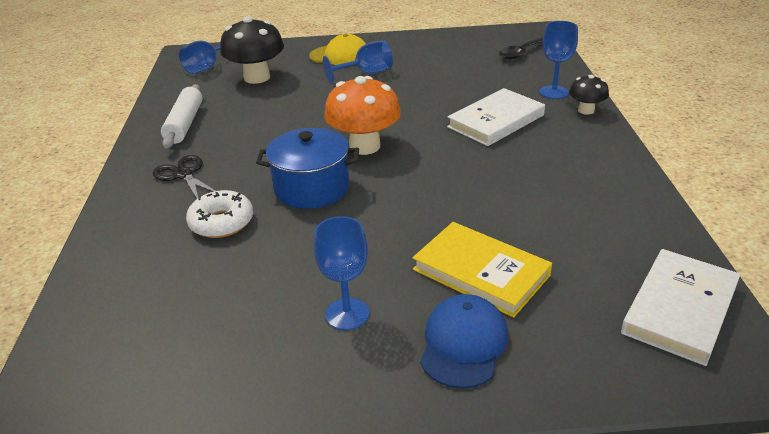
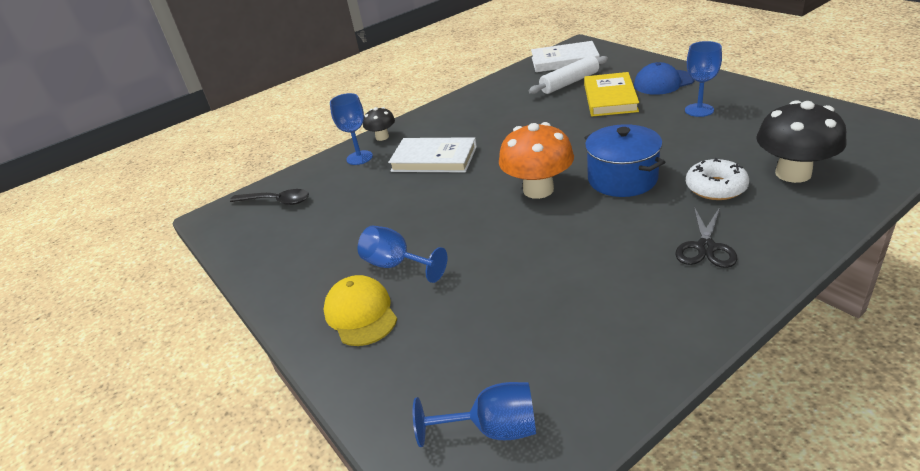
camera: 120 degrees left, 0 degrees up
(185, 124) = (642, 319): white rolling pin -> white rolling pin (569, 83)
(257, 77) = (480, 345): black mushroom -> black mushroom (793, 173)

